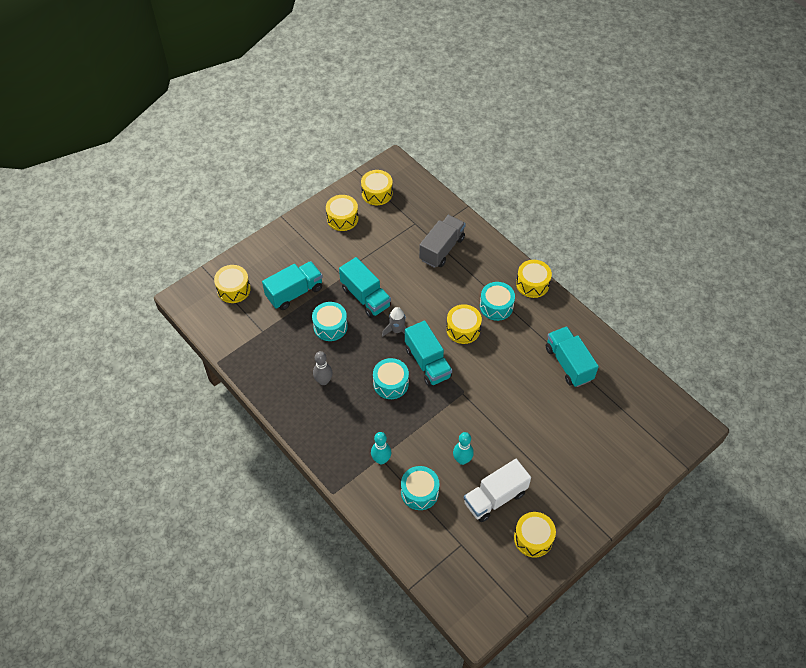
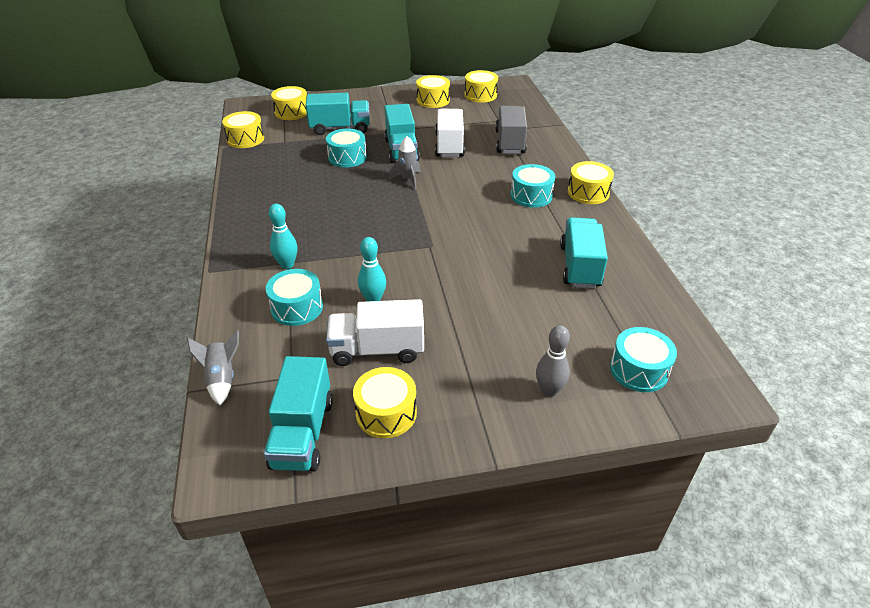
camera: 30 degrees right, 15 degrees down
(323, 381) = (299, 189): grey bowling pin -> grey bowling pin (549, 390)
(391, 383) = (361, 213): turquoise drum -> turquoise drum (639, 370)
(399, 274) = (449, 145): none -> white truck
(422, 569) = (222, 379): none -> grey rocket
(427, 363) = (415, 211): turquoise truck -> turquoise truck (302, 433)
(442, 249) = (510, 142): grey truck -> grey truck turned 60 degrees counterclockwise
(463, 329) = (478, 200): yellow drum -> yellow drum (245, 139)

